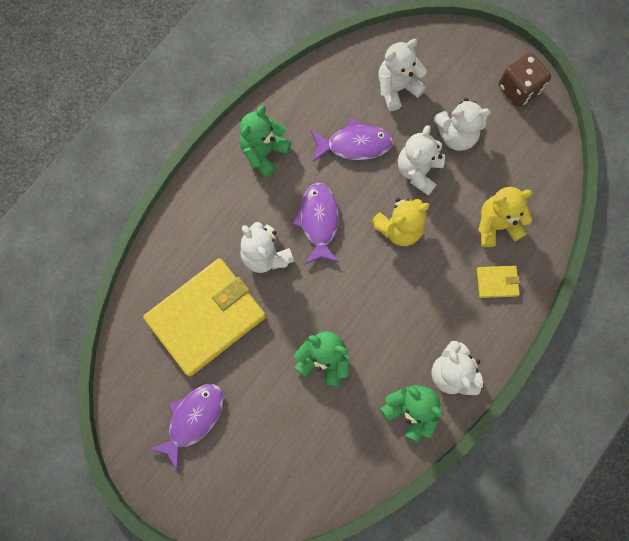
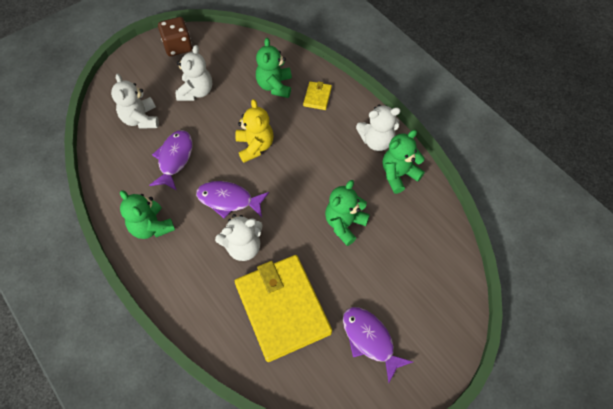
camera: 75 degrees left, 15 degrees down
(418, 171) = (214, 122): white teddy bear -> none
(496, 225) = (275, 86): yellow teddy bear -> green teddy bear

